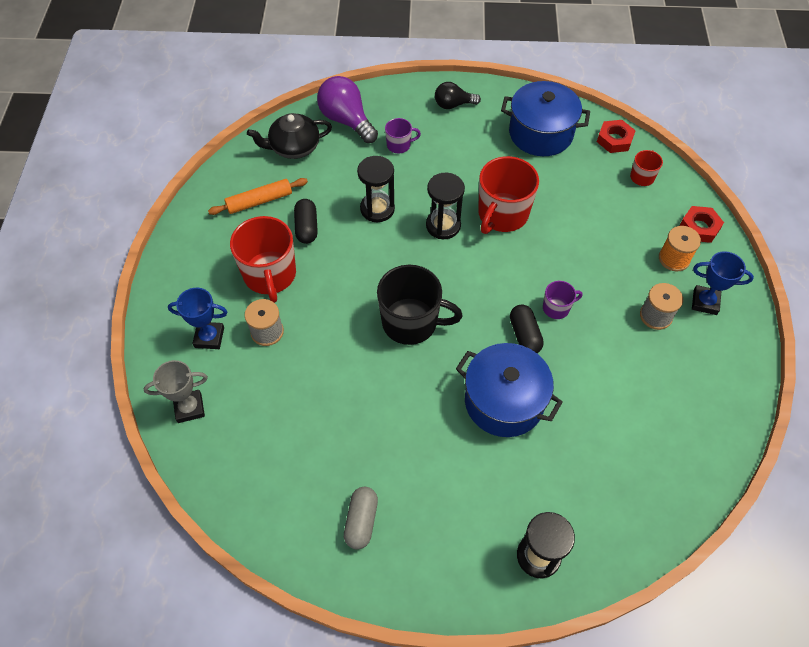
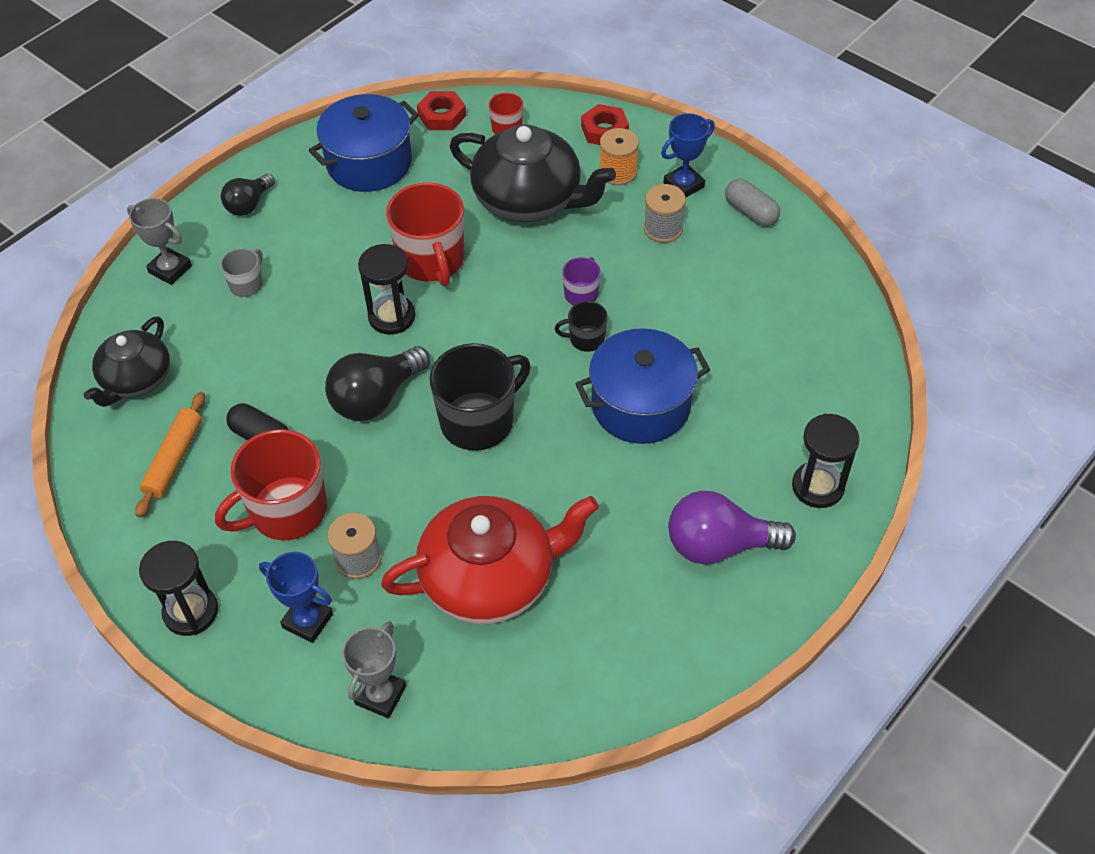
camera: 50 degrees left, 5 degrees down
(209, 337) = (307, 621): blue trophy -> blue trophy turned 75 degrees clockwise
(270, 275) = (286, 511): red mug -> red mug turned 120 degrees clockwise
(308, 408) = (490, 578): none -> red teapot
(346, 120) = (157, 308): purple light bulb -> purple light bulb (719, 545)
(361, 521) = (661, 610): grey capsule -> grey capsule (750, 212)
(376, 106) = (170, 269): none -> grey trophy
(377, 209) = (308, 358): black hourglass -> black hourglass (191, 612)
(380, 260) = (376, 398): none -> black light bulb
(399, 145) = (247, 284): purple mug -> grey mug
(524, 335) = (586, 339): black capsule -> black mug
(599, 228) = (529, 199): none -> black teapot

